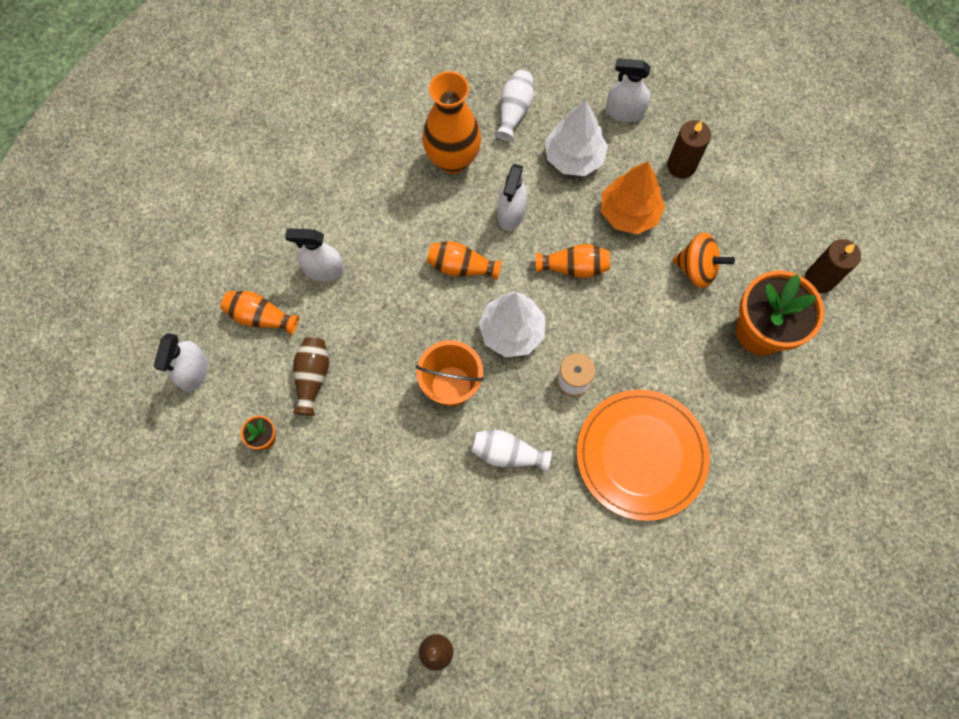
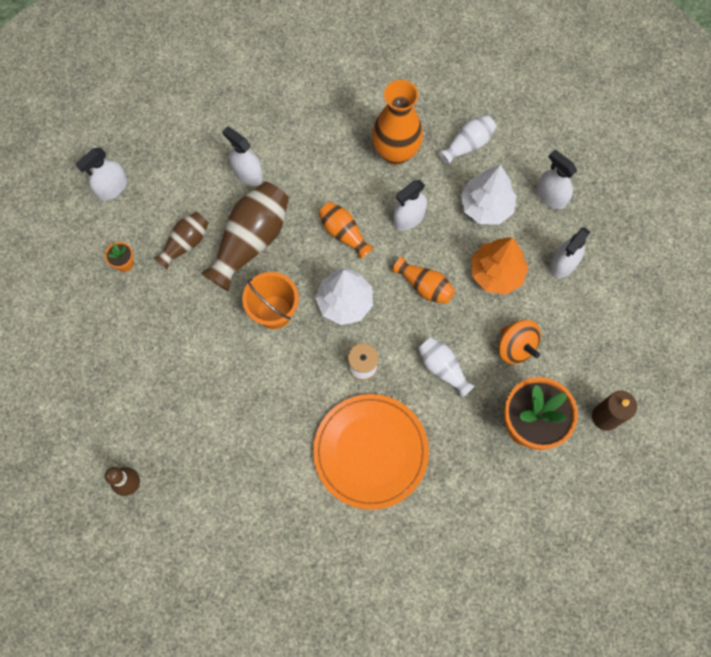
camera: 35 degrees right, 0 degrees up
(261, 317) = (182, 179): orange vase -> none
(376, 332) = (251, 241): none -> brown vase
(507, 453) = (277, 385): white vase -> white vase (442, 368)
(681, 166) = (563, 263): brown candle -> white spray bottle

